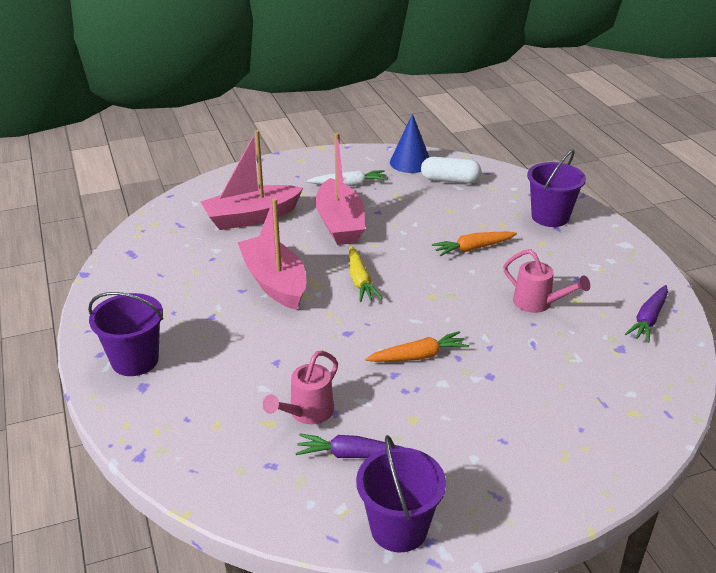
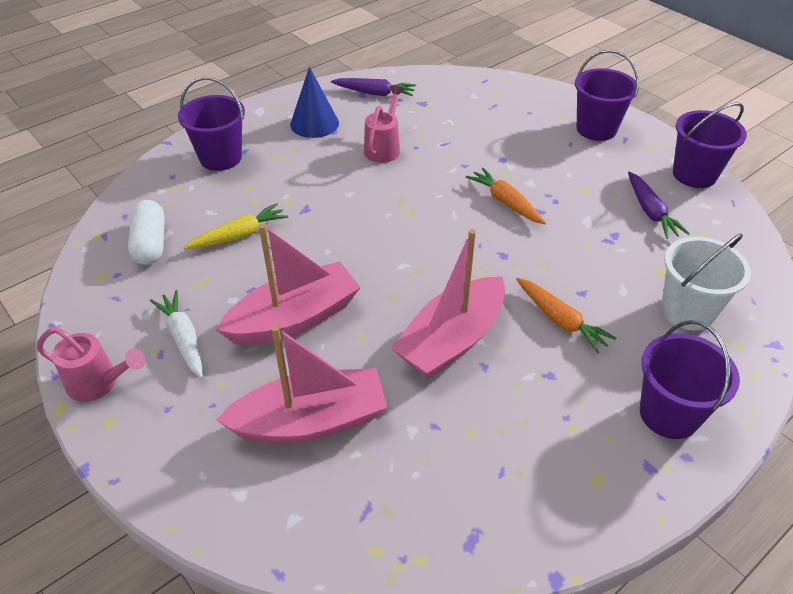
camera: 110 degrees left, 10 degrees up
(213, 417) = (687, 311): none -> white bucket
(251, 217) = (311, 421): pink boat -> pink boat turned 60 degrees counterclockwise
(307, 413) = (629, 251): pink watering can -> pink watering can (98, 383)
(360, 281) = (409, 268): yellow carrot -> yellow carrot (239, 235)
(410, 162) = (103, 290): blue cone -> blue cone (314, 123)
(473, 248) = (306, 199): orange carrot -> orange carrot (560, 320)
(527, 476) = (596, 129): none -> purple bucket

